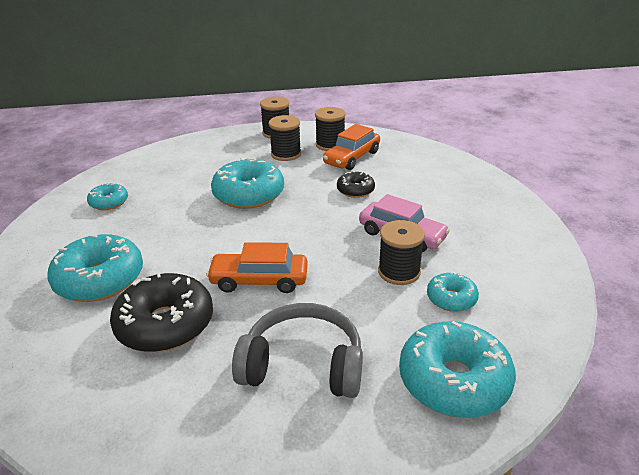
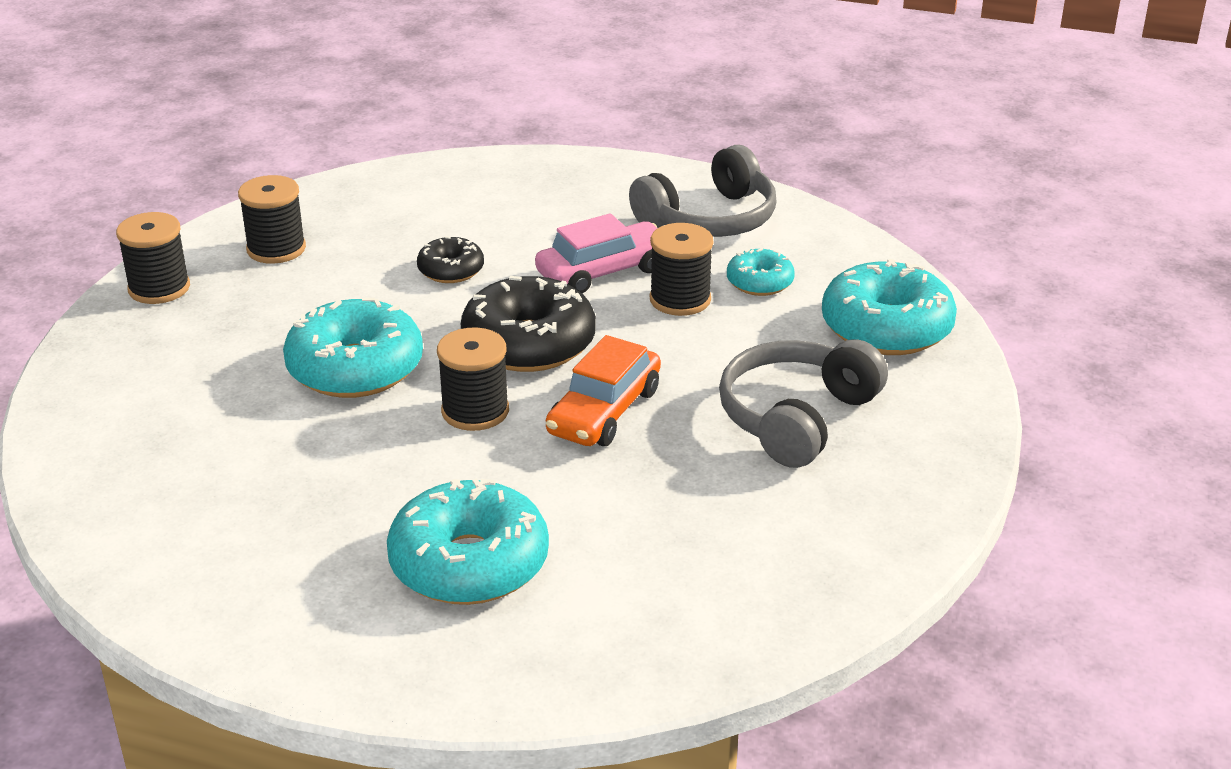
camera: 65 degrees left, 0 degrees up
(109, 202) = (212, 527): turquoise donut -> none
(165, 324) = (637, 512): black donut -> black donut (529, 343)
(286, 154) = (256, 299): black spool -> black spool (475, 411)
(352, 158) = (346, 243): orange car -> none
(503, 255) = (709, 219): none -> grey headphones

